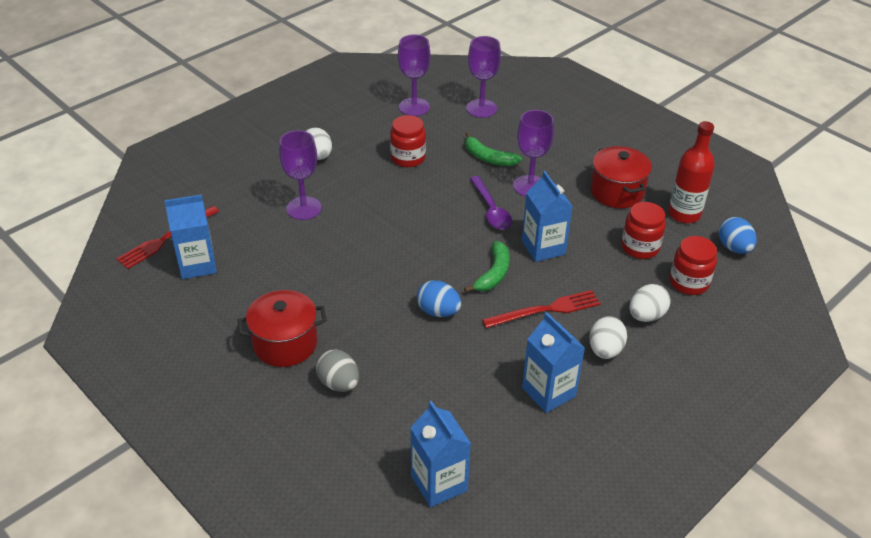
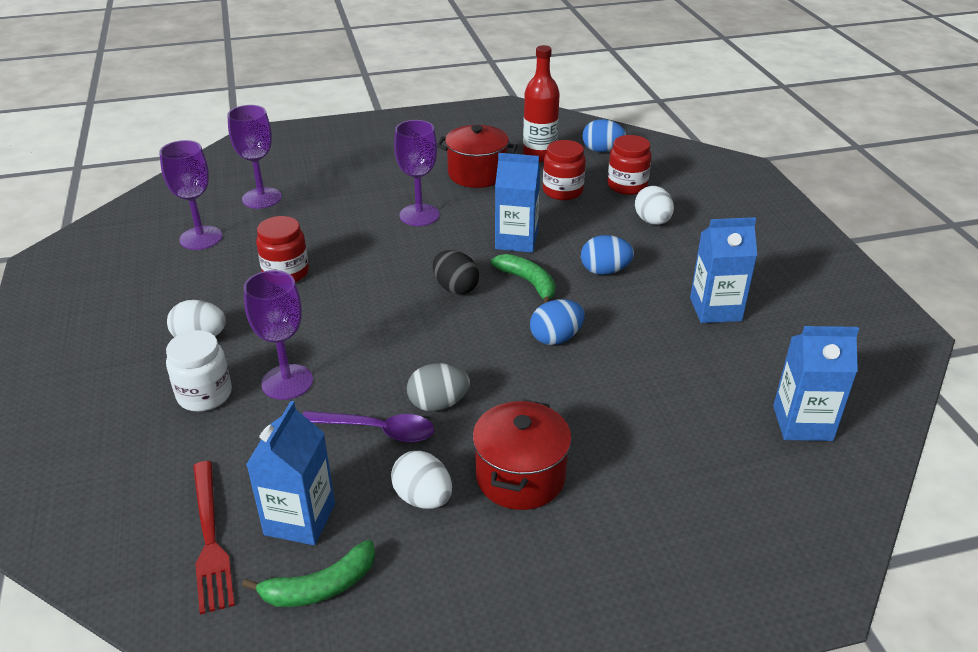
camera: 60 degrees left, 5 degrees down
(271, 182) = (204, 395): none -> white jar
(339, 383) = (617, 451): grey egg -> grey egg (438, 404)
(456, 240) = (455, 288): none -> black egg
(488, 158) = (347, 223): green banana -> green banana (320, 587)
(491, 210) = (431, 250): purple spoon -> purple spoon (378, 430)
(545, 310) = (605, 271): red fork -> blue egg
(605, 350) = (681, 258): white egg -> white egg (423, 498)

